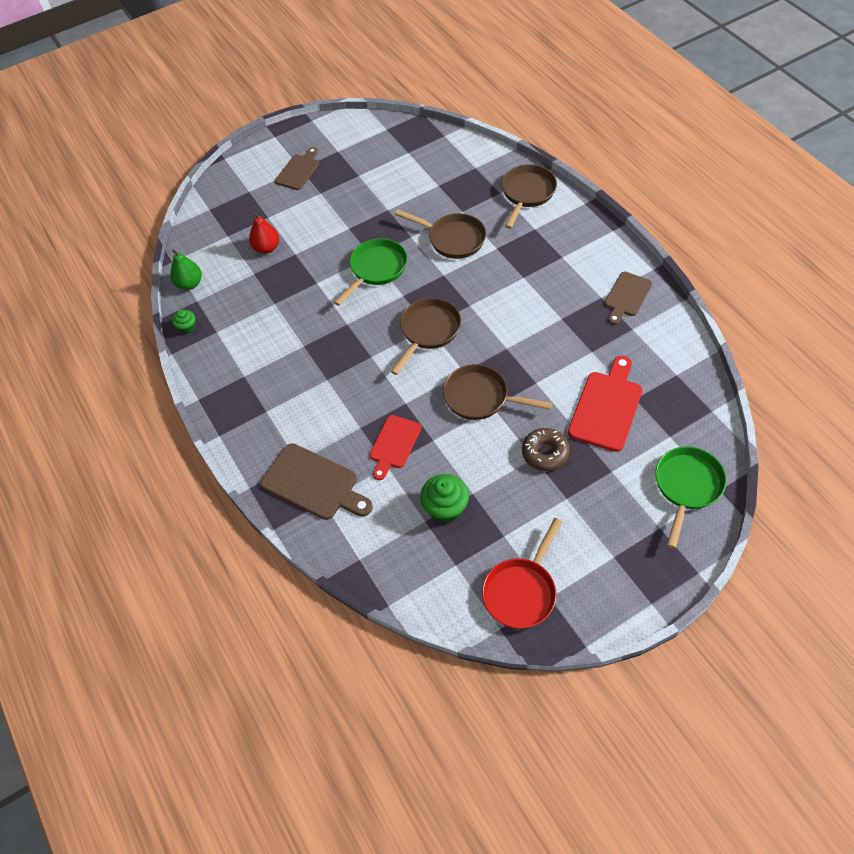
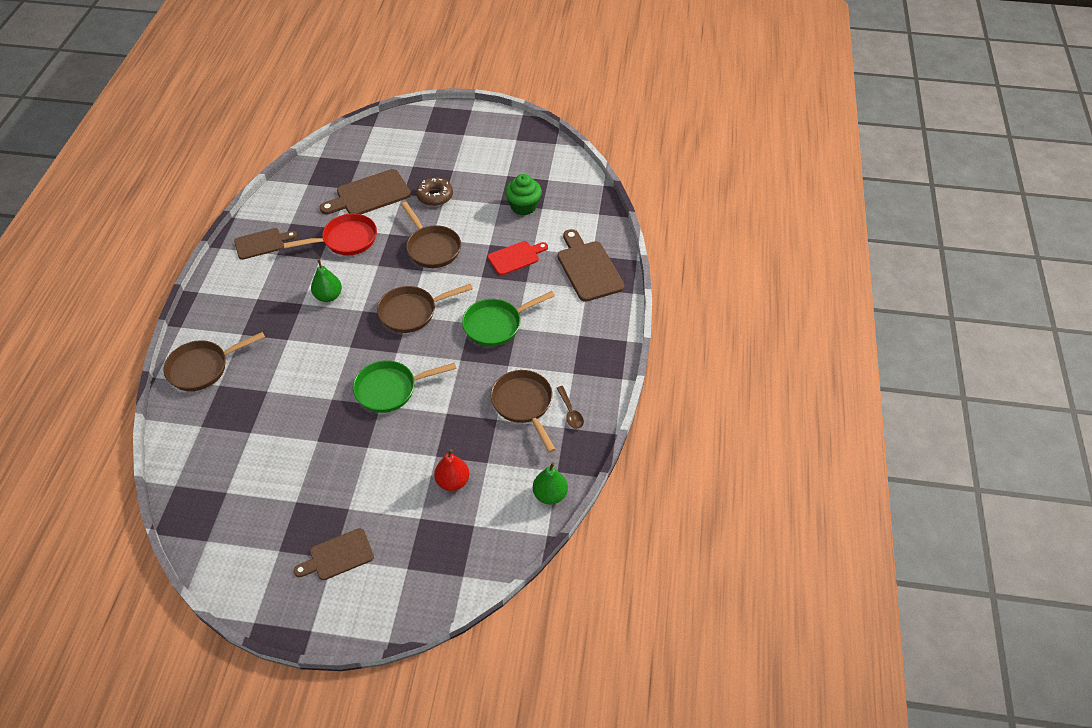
camera: 145 degrees left, 5 degrees down
(187, 327) = (585, 449): green cupcake -> none
(220, 345) = (570, 412): none -> brown spoon
(453, 239) = (305, 371): brown pan -> brown pan (523, 404)
(511, 296) = (328, 296): none -> green pear
(521, 591) = (527, 149): red pan -> red pan (346, 240)
(606, 407) = (369, 195): red cutting board -> brown cutting board
(687, 487) = (386, 136): green pan -> green pan (496, 325)

